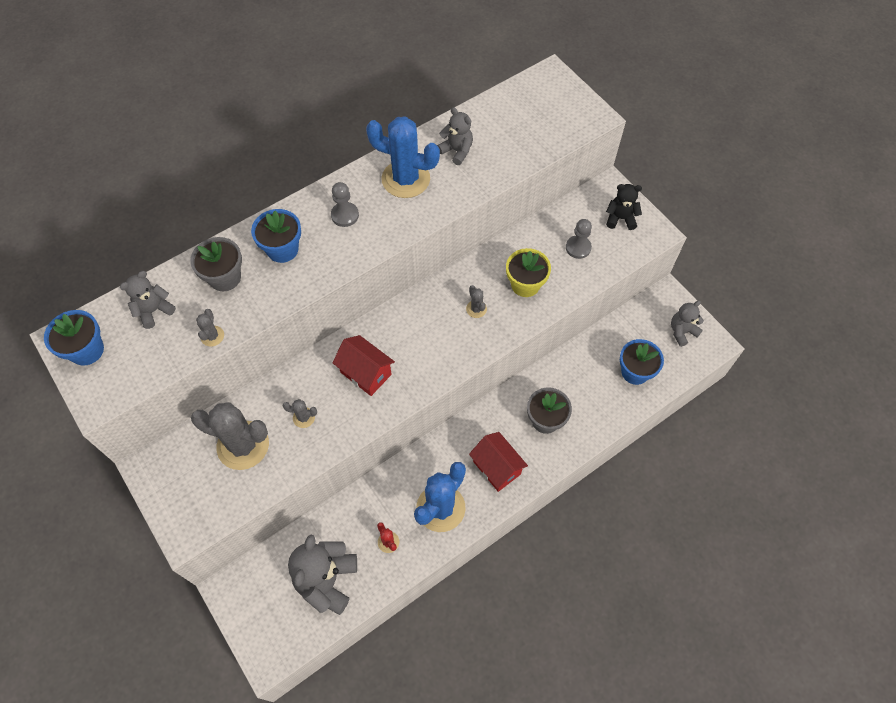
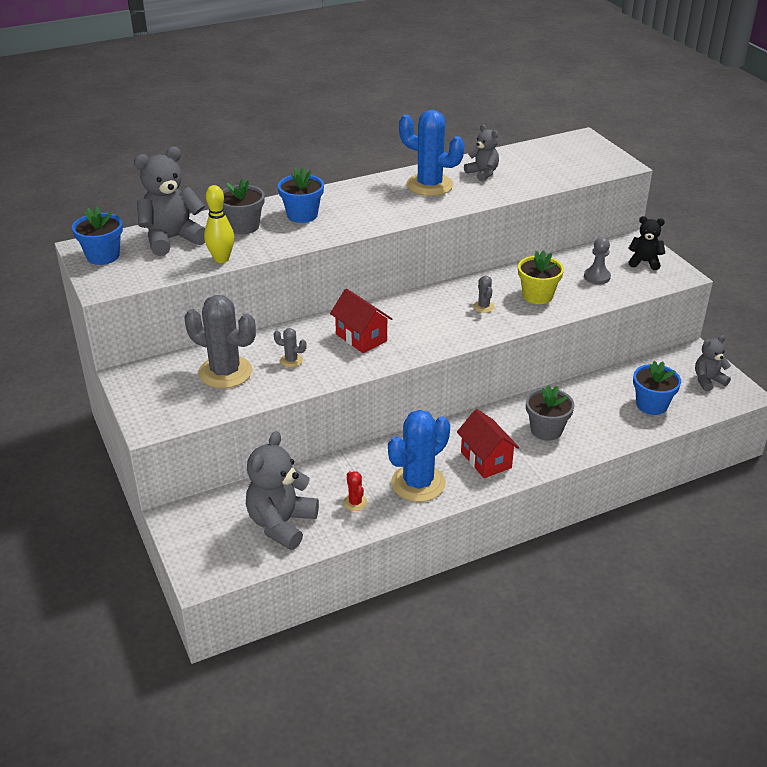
camera: 10 degrees right, 25 degrees down
(154, 310) = (172, 239): grey teddy bear -> grey teddy bear, size x1.74
(212, 336) = (221, 259): grey cactus -> yellow bowling pin
(345, 215) = (366, 201): grey pawn -> none

